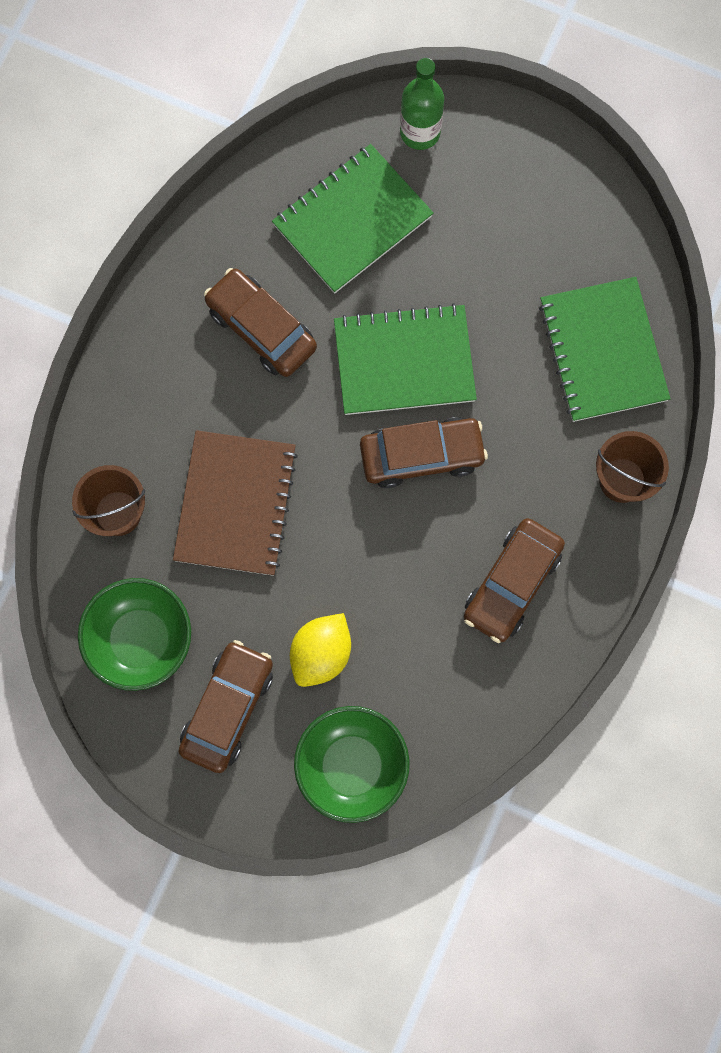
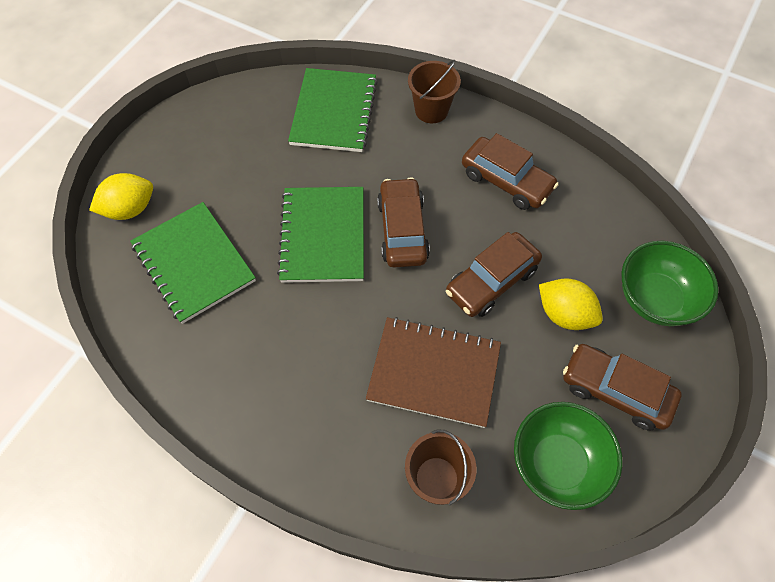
camera: 85 degrees left, 15 degrees down
(261, 328) = (276, 340): brown car -> brown car (491, 281)
(420, 132) = (130, 209): green bottle -> yellow lemon
(602, 351) = (334, 112): green notebook -> green notebook turned 75 degrees counterclockwise

